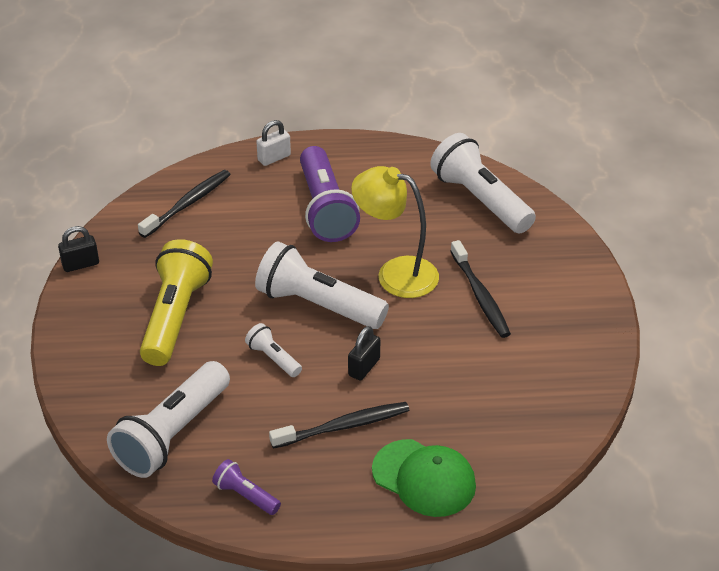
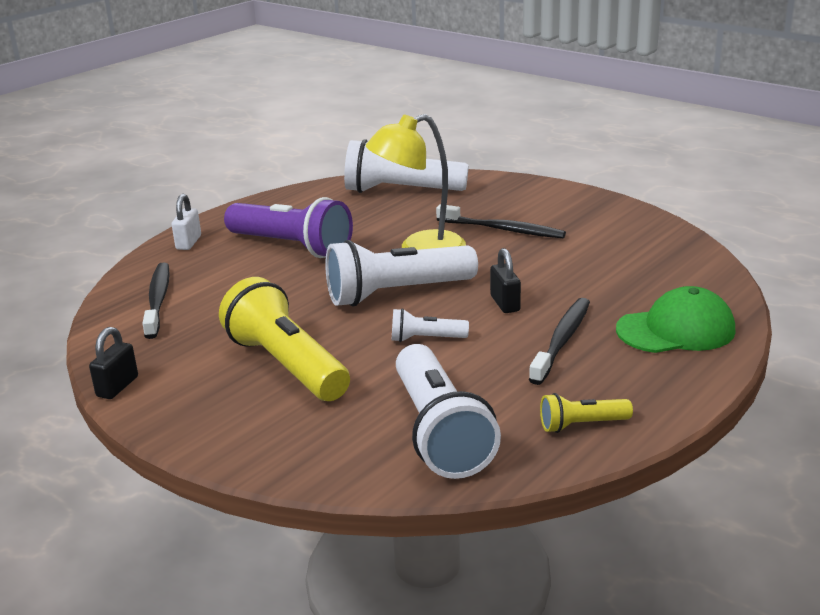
camera: 45 degrees left, 15 degrees down
(245, 496) = (582, 425): purple flashlight -> yellow flashlight

